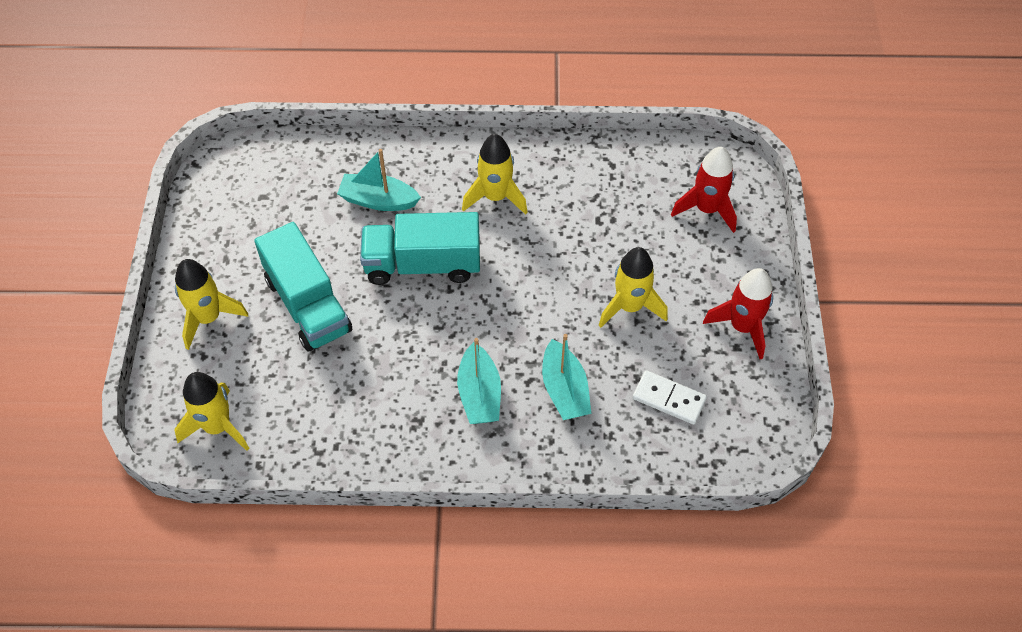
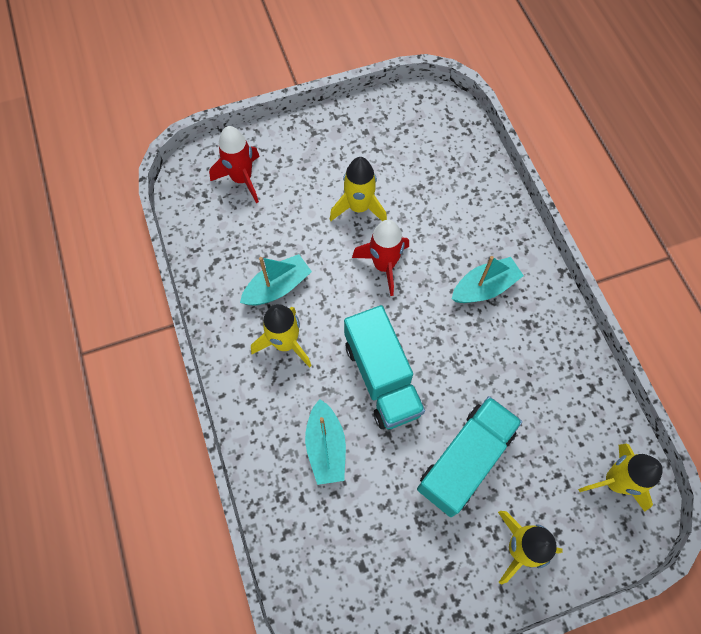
camera: 110 degrees left, 10 degrees up
(564, 390) = (452, 230): turquoise boat -> turquoise boat (277, 287)
(669, 399) = (428, 162): white domino -> none
(742, 327) = (346, 132): red rocket -> red rocket (384, 265)

